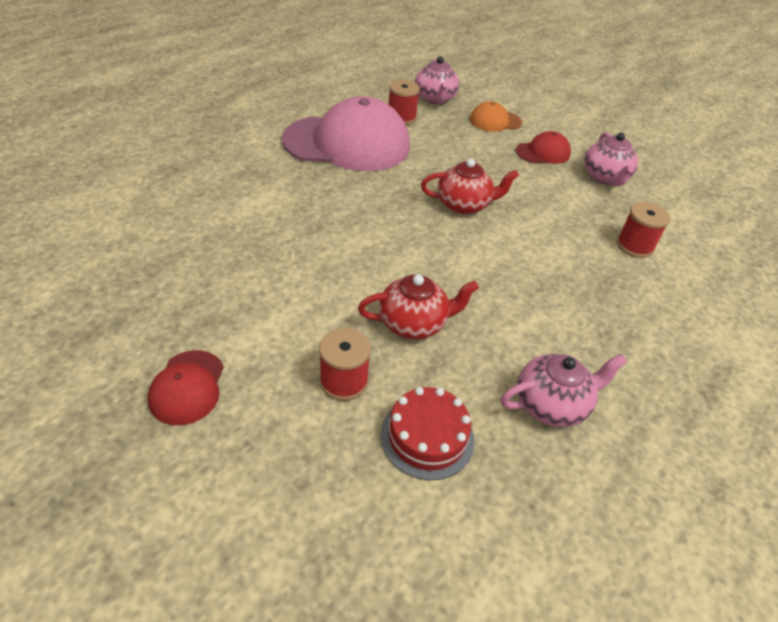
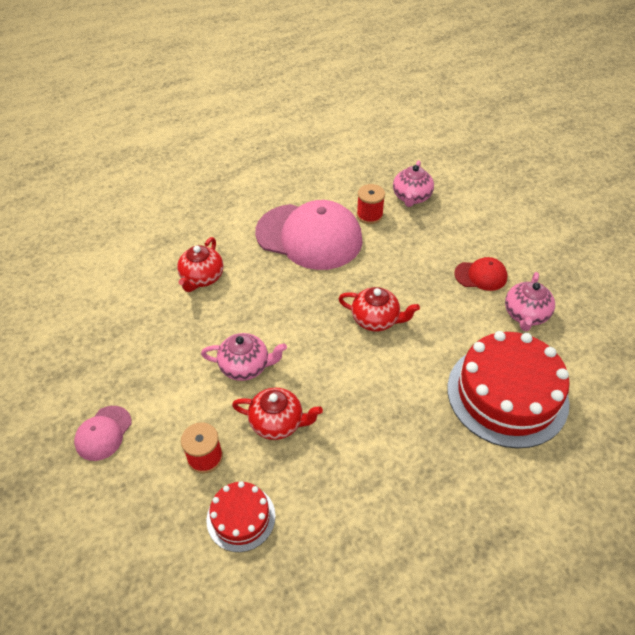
camera: 25 degrees right, 5 degrees up
(187, 387) = (103, 433): red cap -> pink cap
(240, 198) = (202, 278): none -> red teapot
(495, 121) = (455, 232): orange cap -> none
(552, 404) = (345, 520): pink teapot -> pink teapot (246, 366)
(634, 246) = (507, 394): red spool -> red cake

